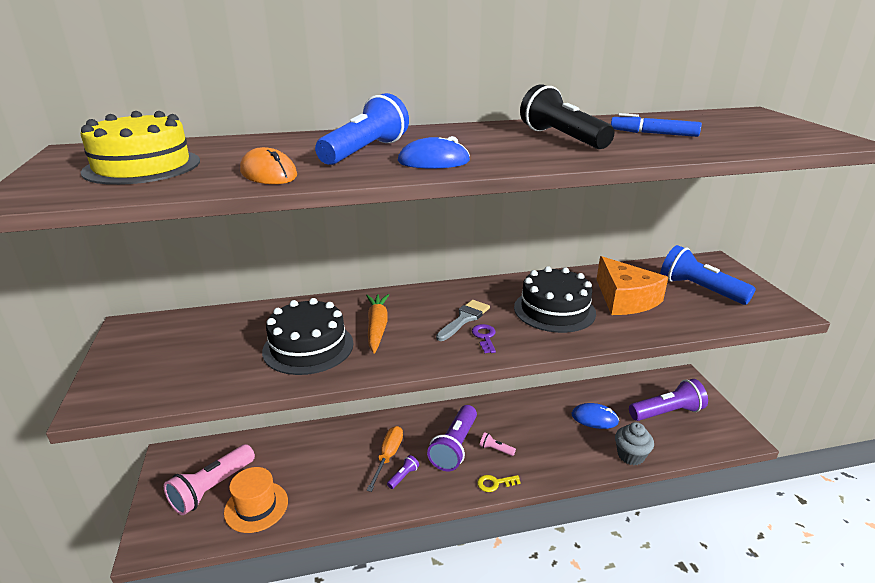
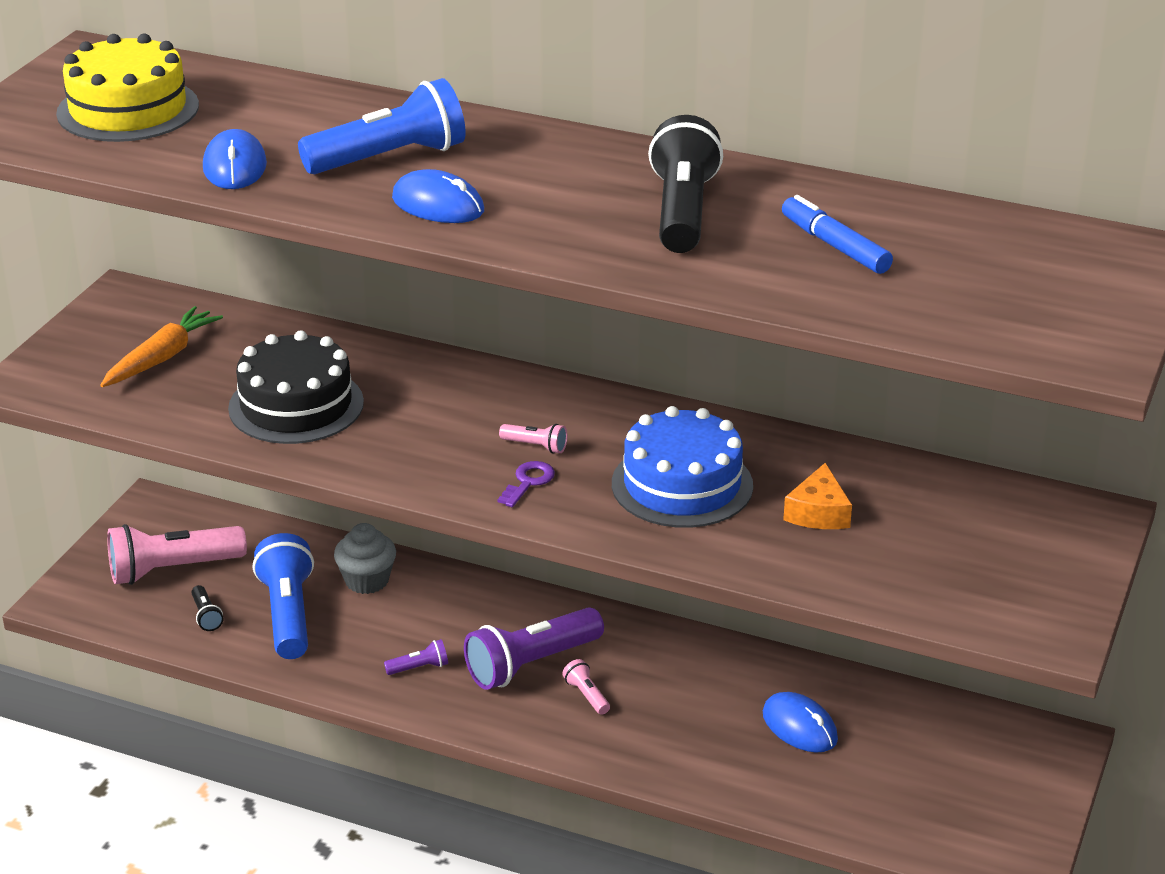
camera: 35 degrees right, 5 degrees up
(256, 506) = (206, 616): orange hat -> black flashlight
(268, 174) = (235, 166): orange mouse -> blue mouse
(377, 327) = (407, 412): orange carrot -> orange carrot (162, 358)
(388, 456) = (424, 633): orange screwdriver -> none
(464, 319) = (535, 446): grey brush -> pink flashlight
(494, 483) = (534, 735): yellow key -> none
(554, 310) = (682, 485): black cake -> blue cake
(625, 299) = (818, 512): orange cheese -> orange cheese, size x0.56
(630, 455) = (786, 800): grey cupcake -> grey cupcake (367, 580)
(667, 412) = (941, 776): purple flashlight -> none
(699, 289) = (973, 547): blue flashlight -> blue flashlight (288, 614)

